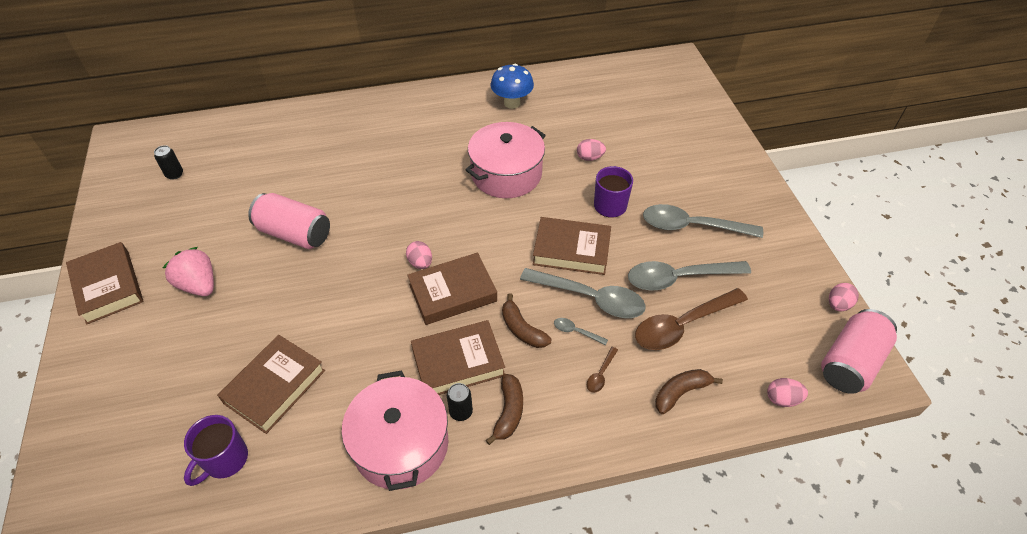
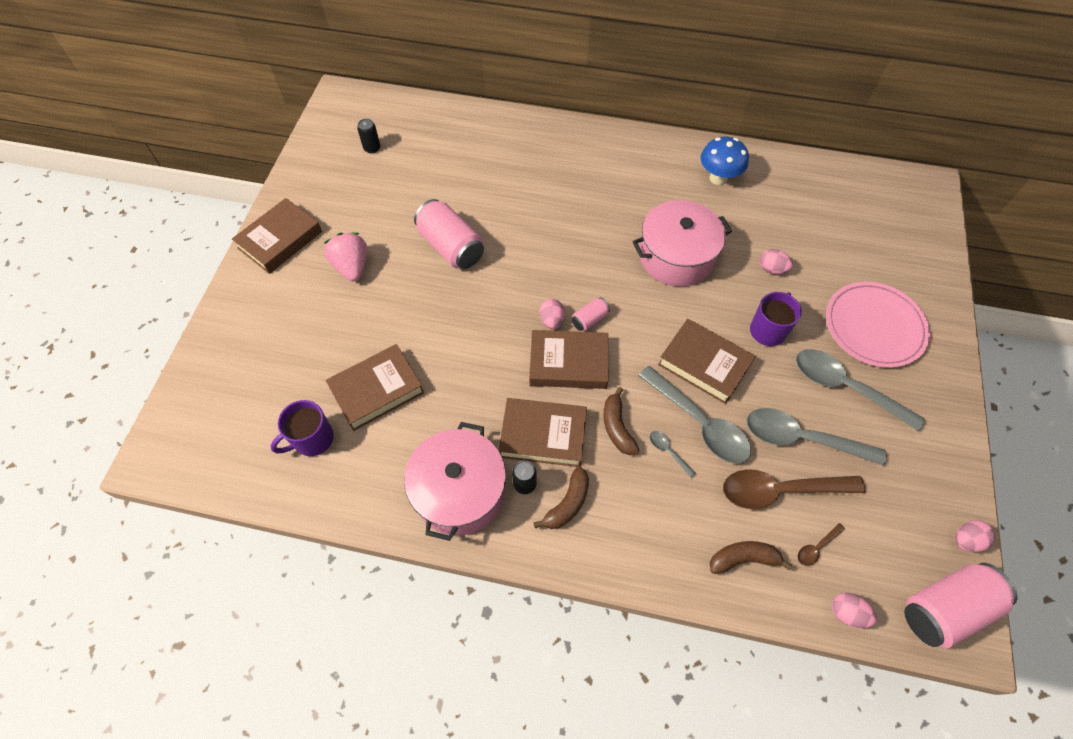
camera: 25 degrees right, 10 degrees up
(108, 286) = (280, 240): brown book -> brown book turned 45 degrees clockwise
(455, 250) = (589, 319): none -> pink can
(601, 374) = (672, 505): brown spoon -> brown spoon (816, 547)
(690, 173) = (874, 326): none -> pink plate

